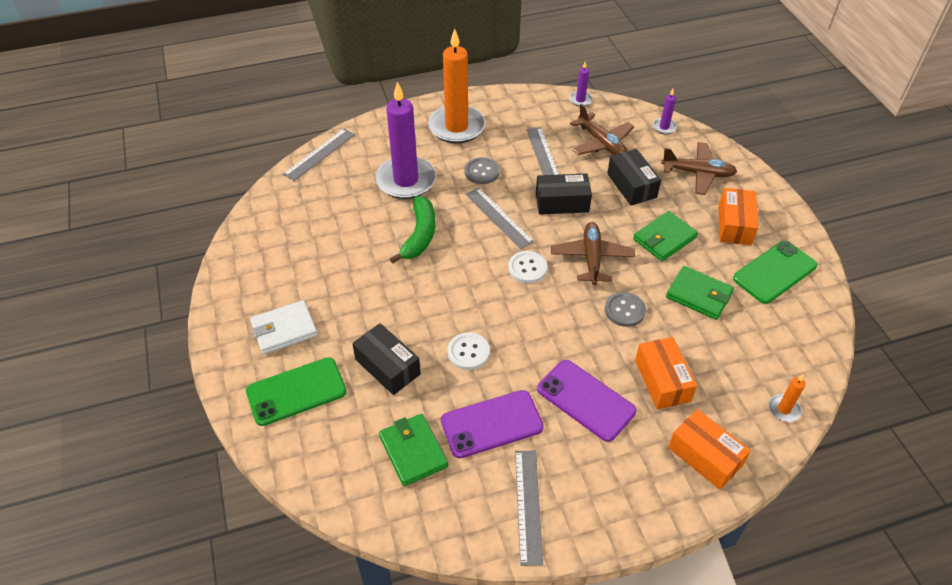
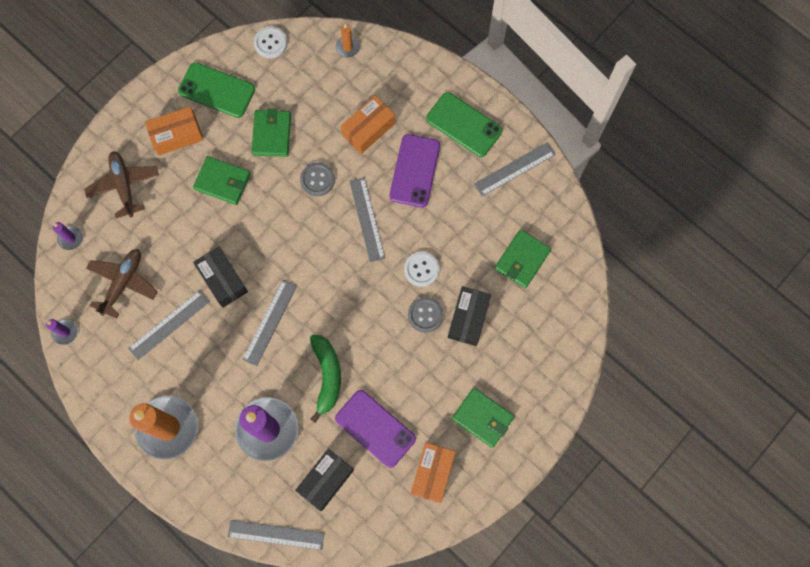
camera: 120 degrees left, 25 degrees up
(284, 329) = (482, 418): white wallet -> green wallet
(296, 391) = (527, 369): green phone -> green phone (464, 125)
(419, 235) = (327, 376): green banana -> green banana turned 105 degrees clockwise
(481, 172) = (219, 368): grey button -> grey button (425, 315)
(491, 424) = (471, 221): purple phone -> purple phone (375, 428)
(527, 268) = (314, 270): white button -> white button (270, 43)
(554, 331) = (367, 219): none -> grey ruler
(591, 258) = (276, 227): brown plane -> none
(631, 185) = (170, 233): black box -> black box (326, 480)
(705, 456) = (414, 81): orange box -> orange box (432, 473)

